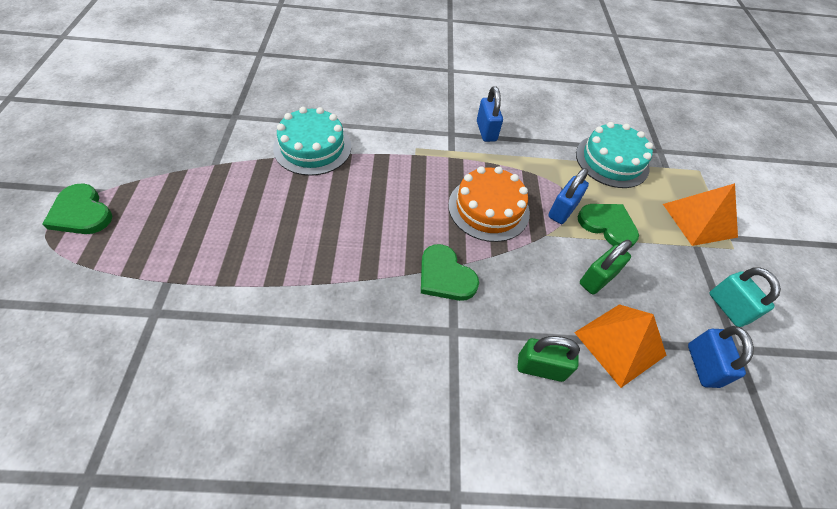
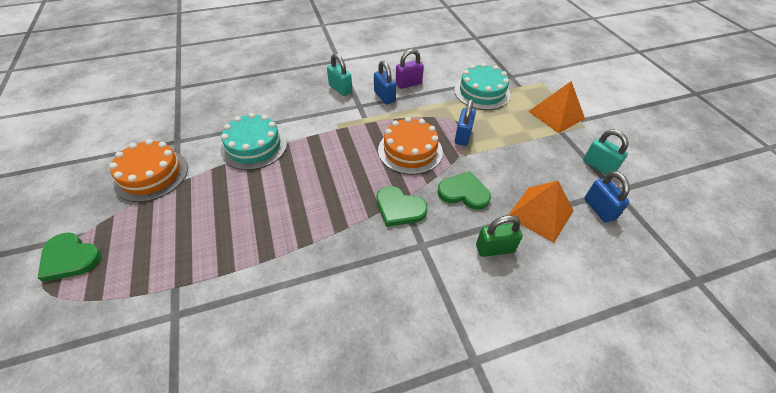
camera: 15 degrees left, 5 degrees down
(194, 147) = (151, 175): none -> orange cake
(437, 106) = (340, 89): none -> turquoise padlock
(522, 123) = (408, 84): none -> purple padlock
(597, 279) = (506, 175): green padlock -> none
(608, 225) = (498, 136): green heart -> green heart (464, 192)

